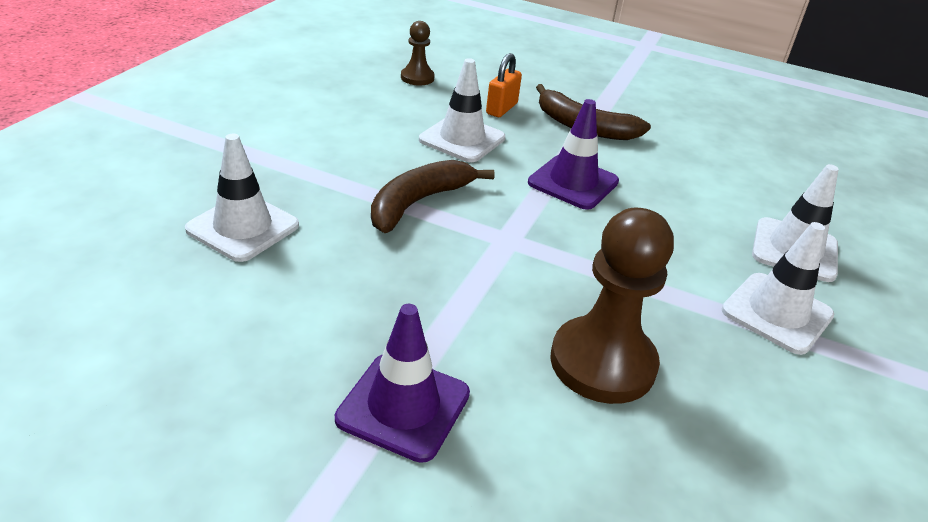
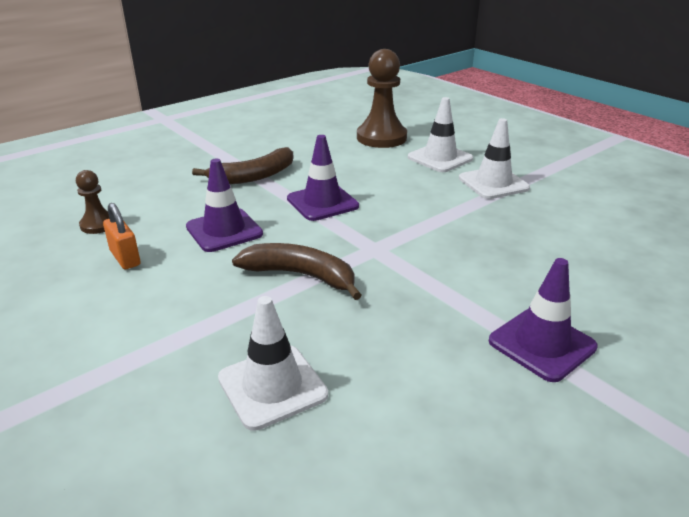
camera: 60 degrees left, 5 degrees down
(418, 202) = (301, 275): brown banana -> brown banana turned 135 degrees clockwise
(462, 139) = (224, 230): white traffic cone -> purple traffic cone
(501, 109) = (195, 200): orange padlock -> orange padlock (125, 258)
(602, 363) = (519, 252): brown pawn -> brown pawn (381, 137)

